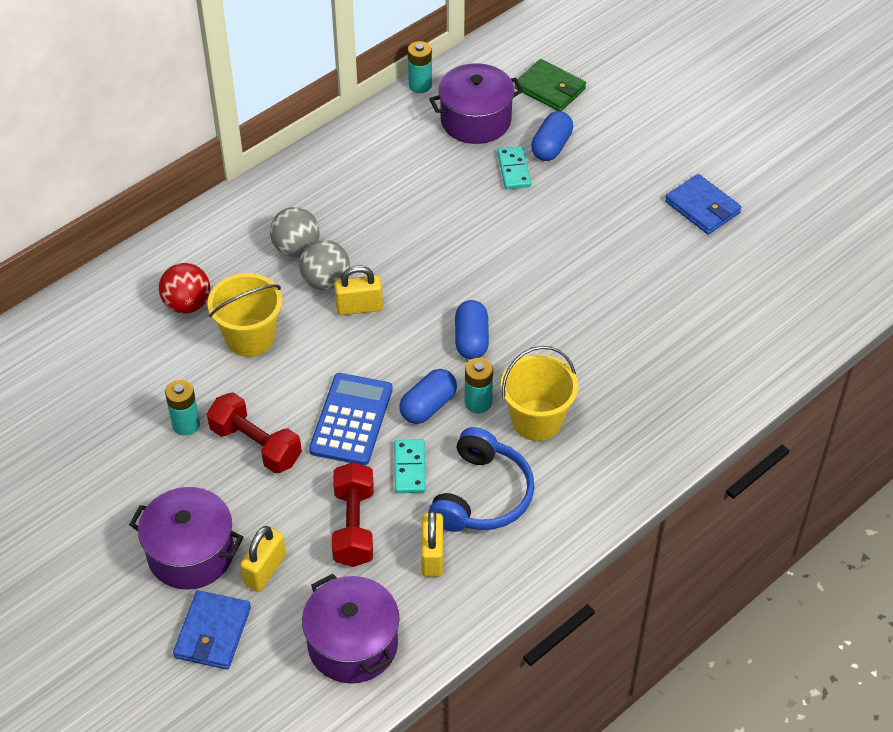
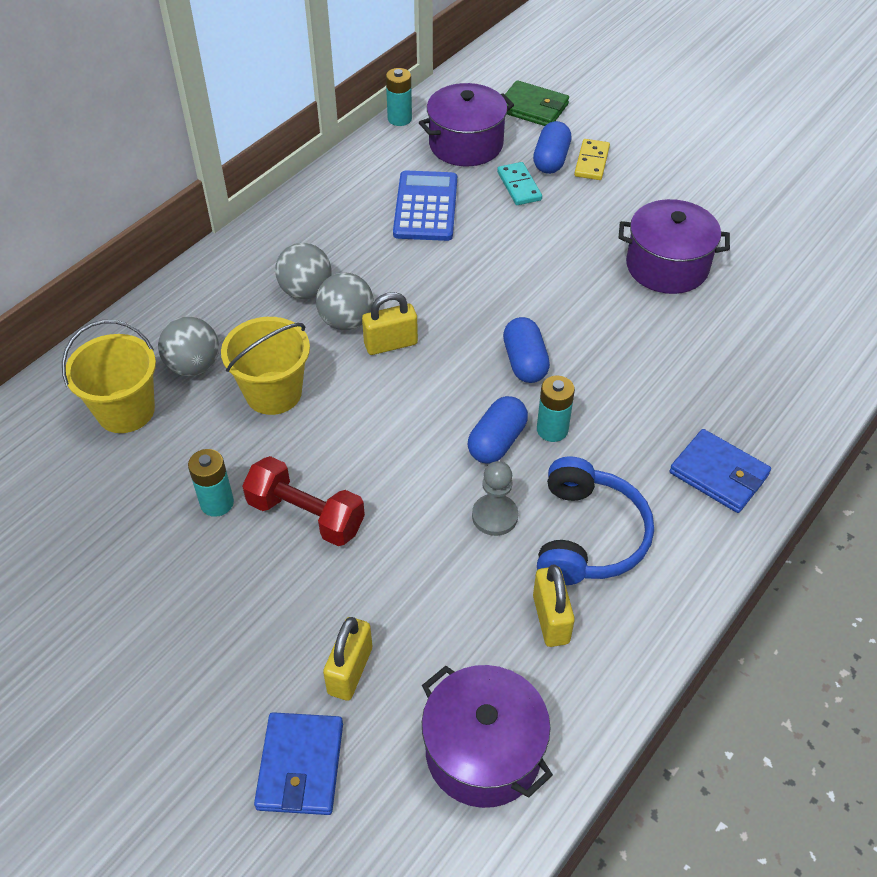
camera: 10 degrees left, 0 degrees up
(187, 304) = (194, 366): red ball -> grey ball
(191, 553) = (252, 663): purple pot -> purple pot (667, 266)
(351, 420) = (412, 469): blue calculator -> blue calculator (425, 207)
(354, 526) = (446, 596): red dumbbell -> none
(409, 468) = (494, 516): turquoise domino -> grey pawn
(536, 420) = (624, 440): yellow bucket -> yellow bucket (126, 411)
(589, 153) = (591, 162): none -> yellow domino
(702, 207) = (724, 199): blue wallet -> blue wallet (718, 474)

